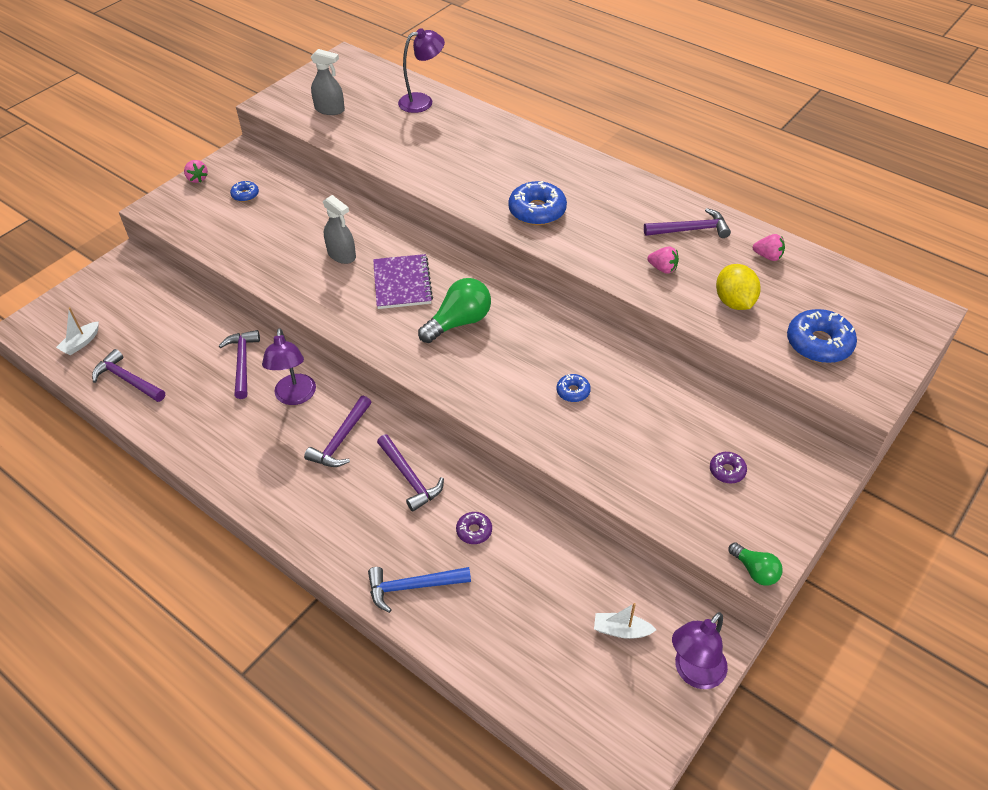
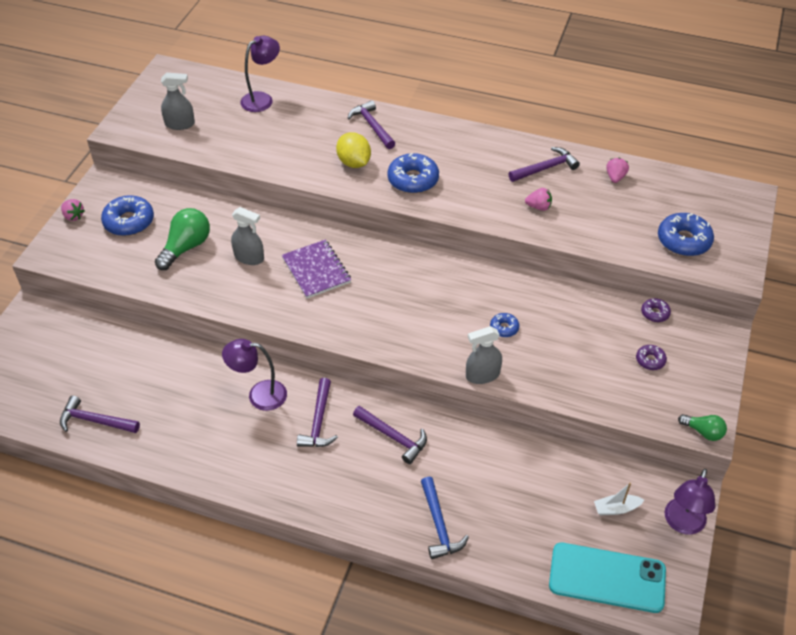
camera: 20 degrees left, 0 degrees up
(81, 343) = (30, 399): white boat -> none
(242, 363) = (195, 377): purple hammer -> purple hammer (372, 126)
(245, 195) = (129, 221): blue donut -> blue donut, size x1.92
(295, 397) = (259, 395): purple lamp -> purple lamp turned 120 degrees clockwise
(412, 587) = (439, 525): blue hammer -> blue hammer turned 75 degrees counterclockwise
(459, 322) = (382, 293): green light bulb -> green light bulb (186, 247)
(474, 531) = (467, 465): purple donut -> purple donut (655, 313)
(524, 436) = (482, 375): none -> grey spray bottle
(573, 707) = (607, 578): none -> turquoise phone
(734, 302) = (606, 222): yellow lemon -> yellow lemon (354, 163)
(768, 256) = (615, 177): pink strawberry -> pink strawberry turned 75 degrees counterclockwise

